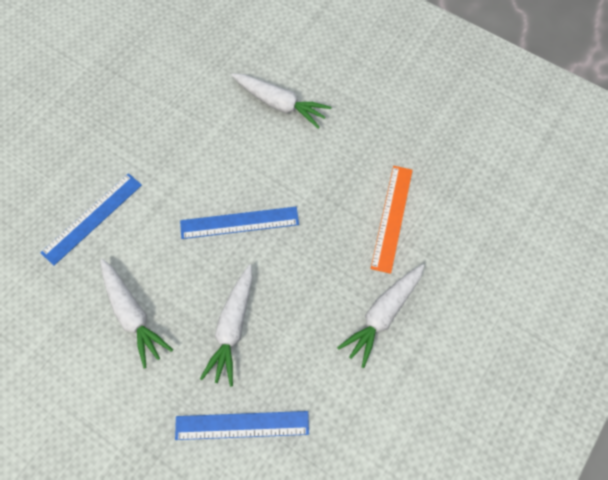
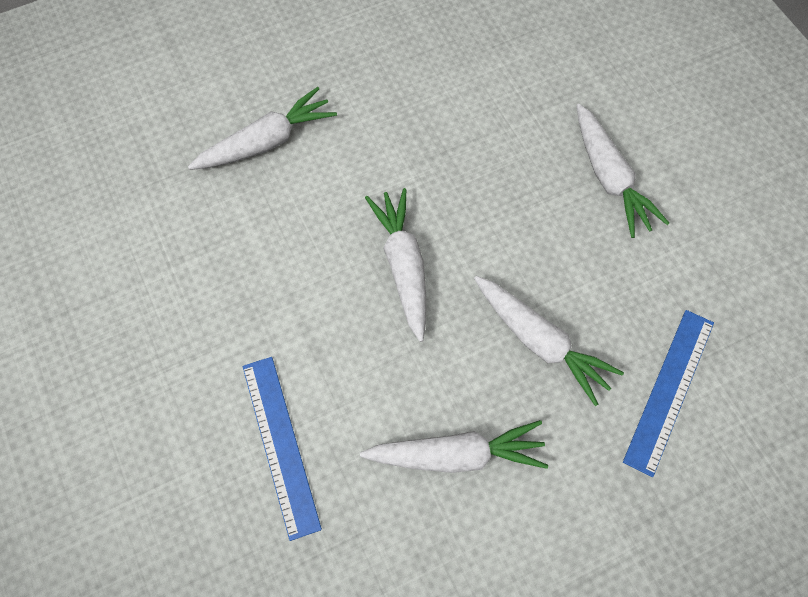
camera: 60 degrees left, 0 degrees up
(239, 223) = (403, 266): blue ruler -> white carrot
(391, 218) = (496, 108): orange ruler -> none

